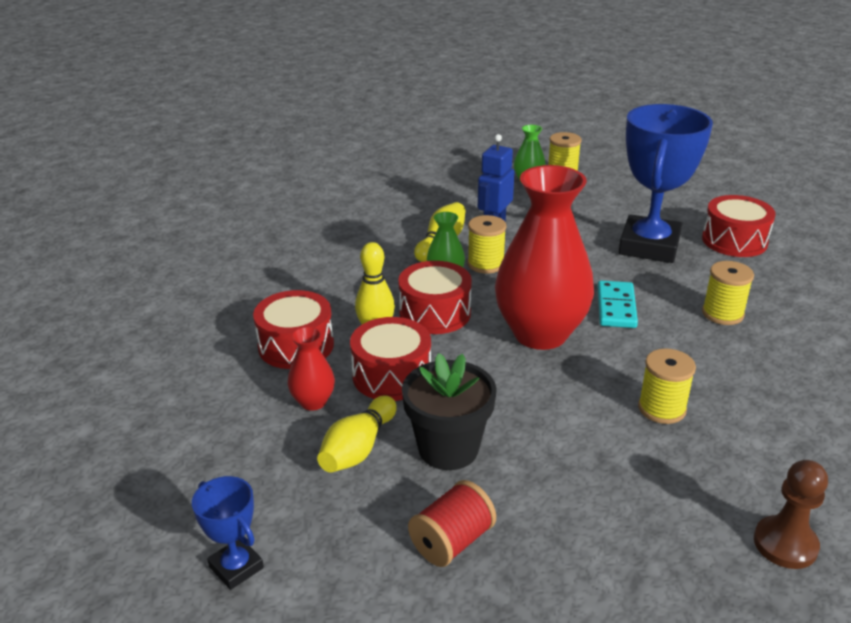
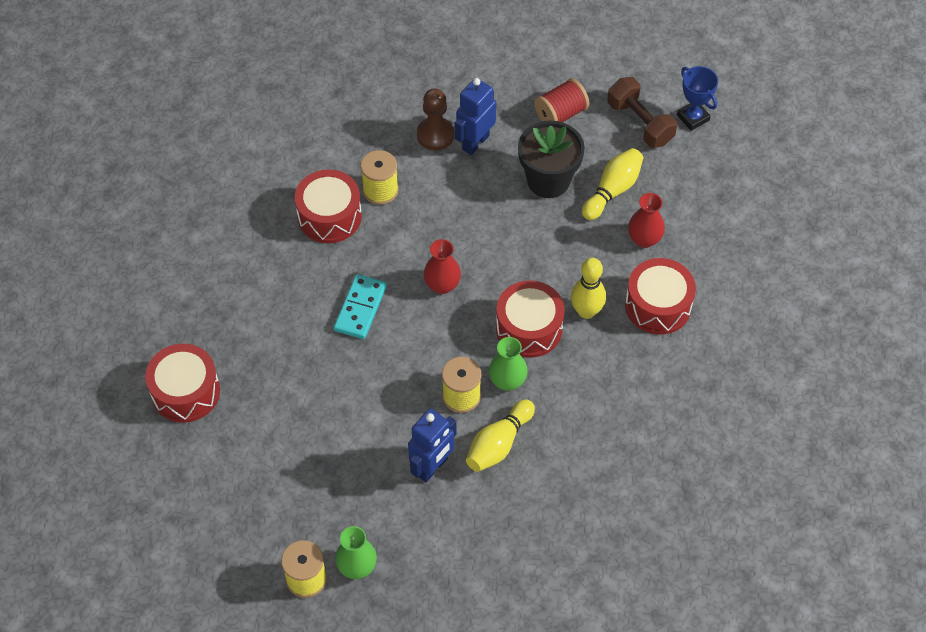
camera: 170 degrees left, 25 degrees up
(323, 546) = (640, 123): none -> brown dumbbell
(391, 375) = (579, 257): red drum -> red drum (329, 216)
(540, 334) = (442, 285): red vase -> red vase, size x0.44
(566, 482) = (475, 142): none -> blue robot
(649, 246) = (280, 398): blue trophy -> none
(722, 314) = (270, 283): yellow spool -> none
(785, 544) = (361, 82): brown pawn -> brown pawn (435, 135)

